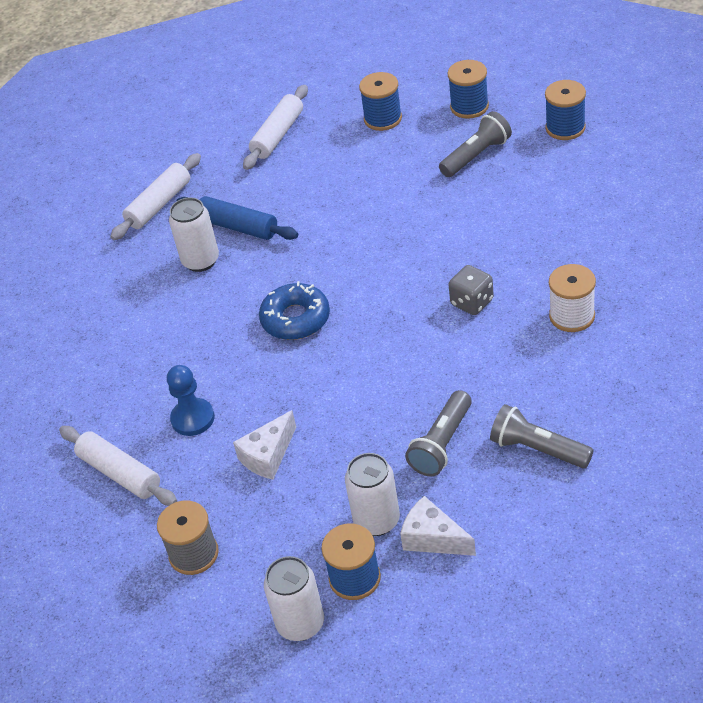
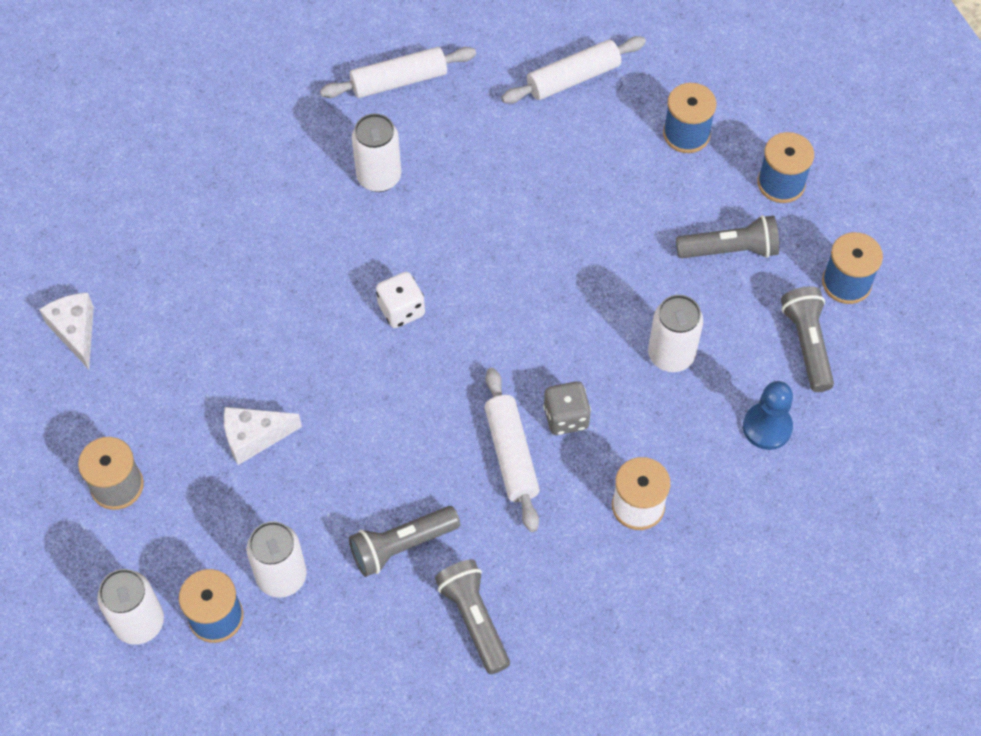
camera: 30 degrees right, 15 degrees up
(120, 473) = (127, 356): white rolling pin -> white rolling pin (511, 454)
(193, 418) = (228, 347): blue pawn -> blue pawn (767, 427)
(238, 227) = (443, 163): blue rolling pin -> none
(295, 319) = (401, 310): blue donut -> white dice
(433, 538) = (309, 633): white cheese -> white cheese (75, 331)
(501, 228) = (671, 355): none -> white can
(577, 170) = (807, 344): none -> grey flashlight

